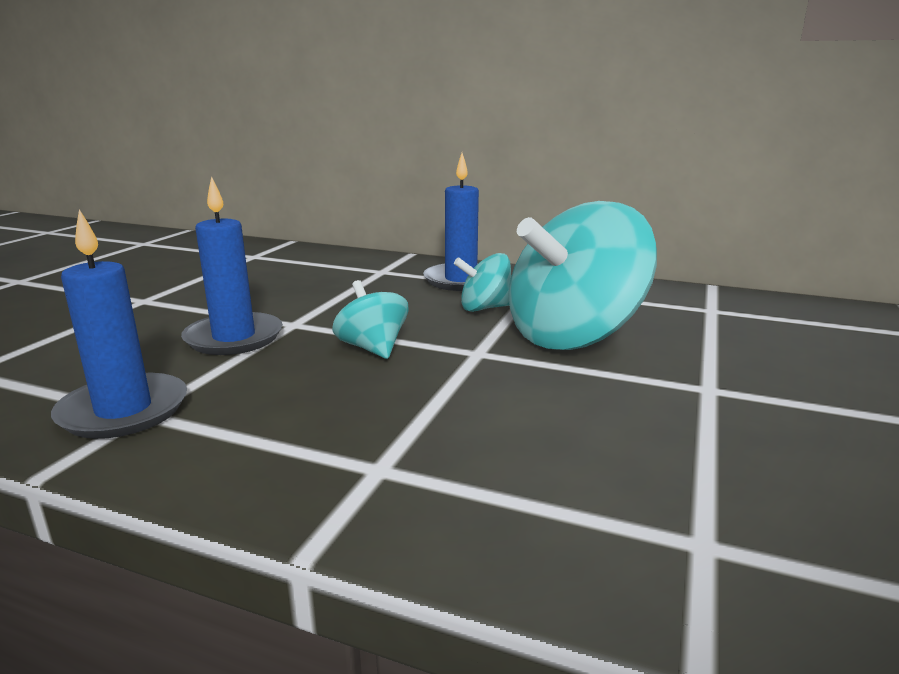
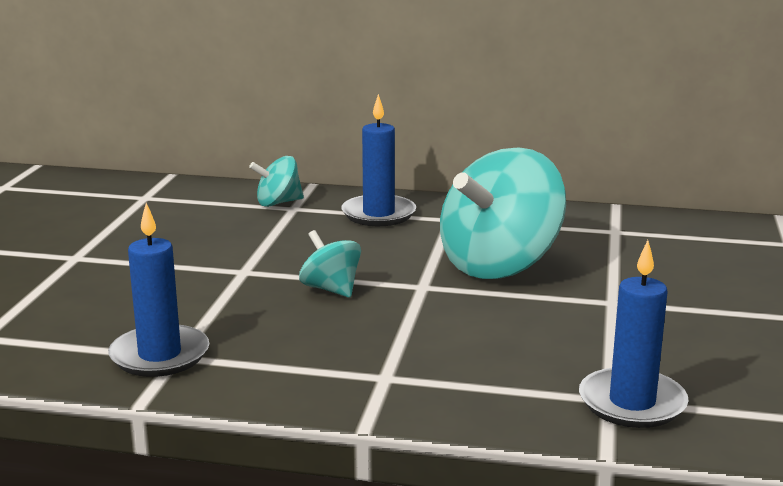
camera: 10 degrees left, 0 degrees up
(234, 338) = (199, 289): blue candle -> blue candle (632, 403)
(485, 308) = (413, 243): turquoise spinning top -> turquoise spinning top (278, 203)

